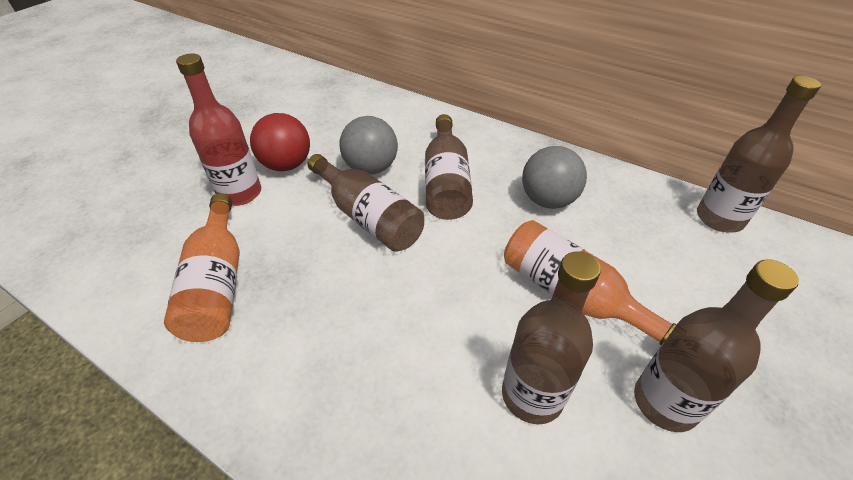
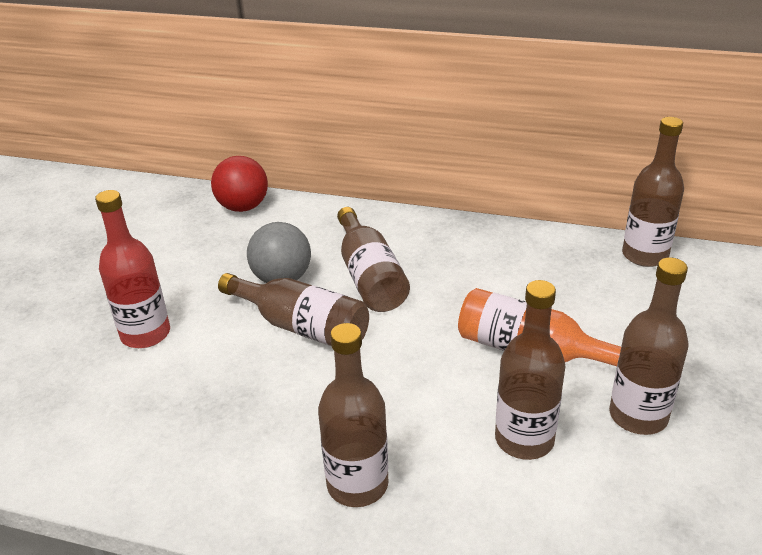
camera: 15 degrees left, 10 degrees down
(217, 283) = (170, 424): orange bottle -> none
(286, 165) = (184, 295): red ball -> red ball (243, 207)
(349, 397) = (357, 484): none -> brown bottle
(548, 200) = (479, 272): grey ball -> none

